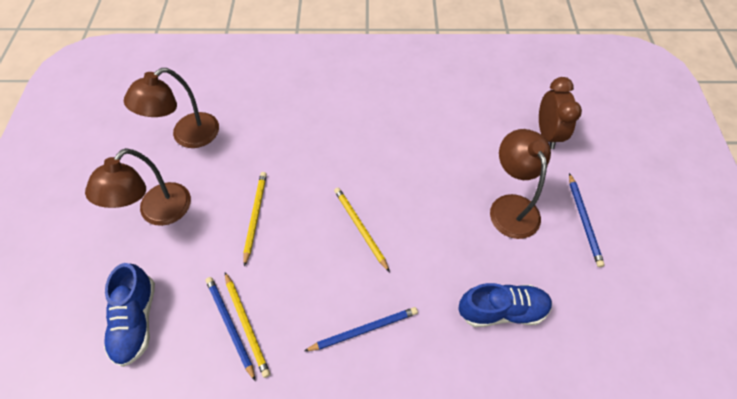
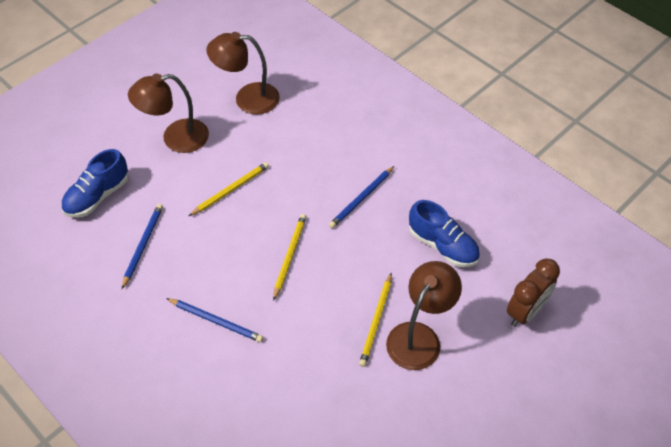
camera: 45 degrees right, 5 degrees down
(247, 324) = (152, 253): yellow pencil -> yellow pencil (376, 321)
(501, 310) = (320, 395): blue shoe -> blue shoe (442, 245)
(584, 221) = (465, 398): blue pencil -> blue pencil (361, 199)

